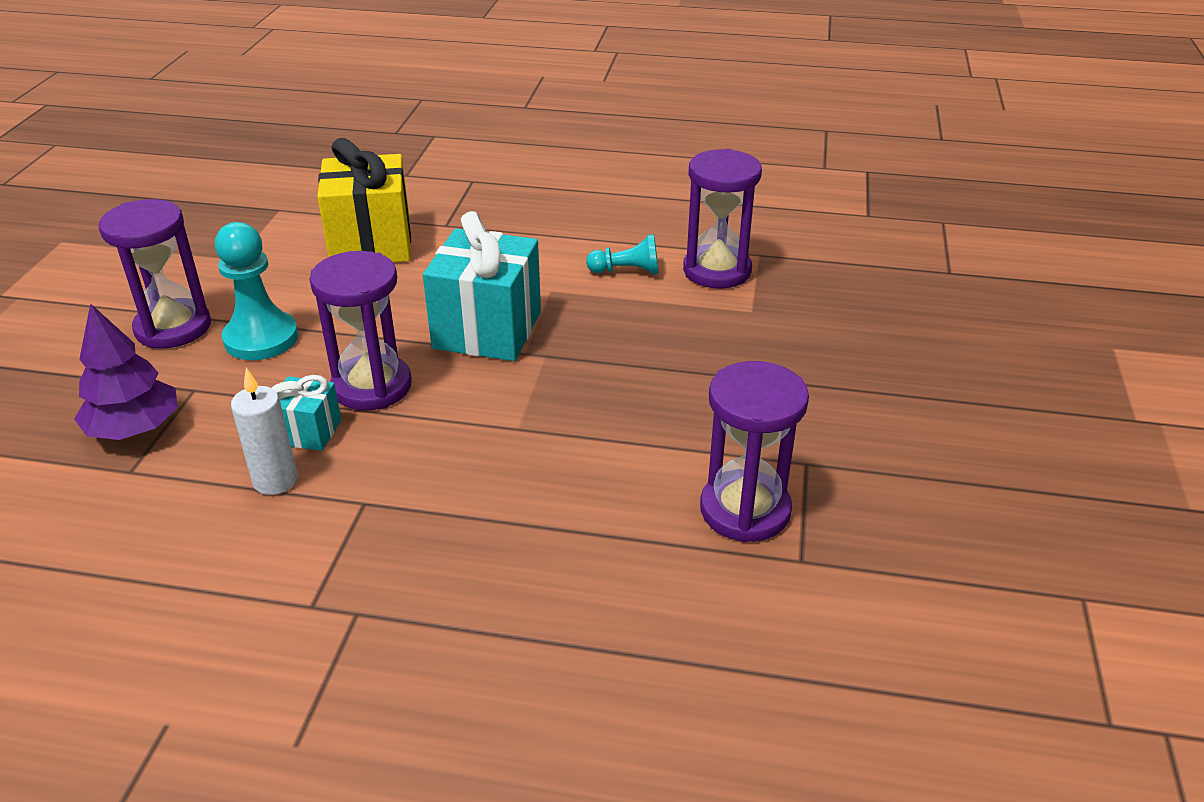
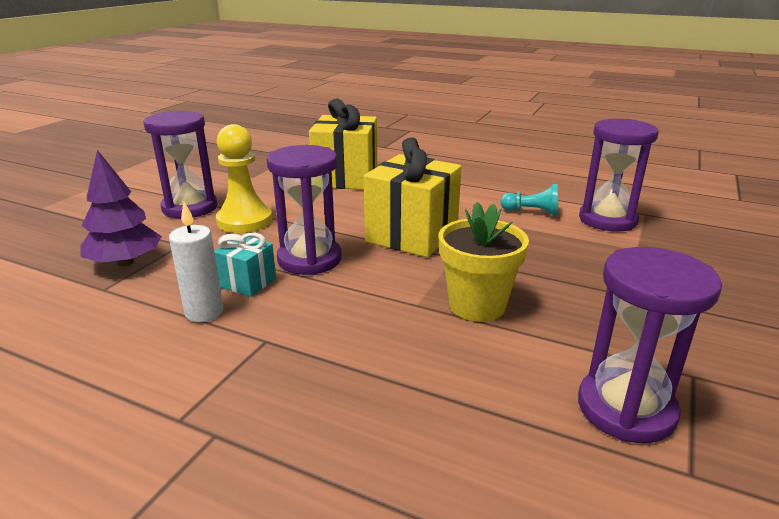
camera: 15 degrees right, 10 degrees down
(261, 338) = (244, 220): turquoise pawn -> yellow pawn
(487, 330) = (412, 235): turquoise gift -> yellow gift
(585, 418) = (477, 305): none -> yellow flower pot

